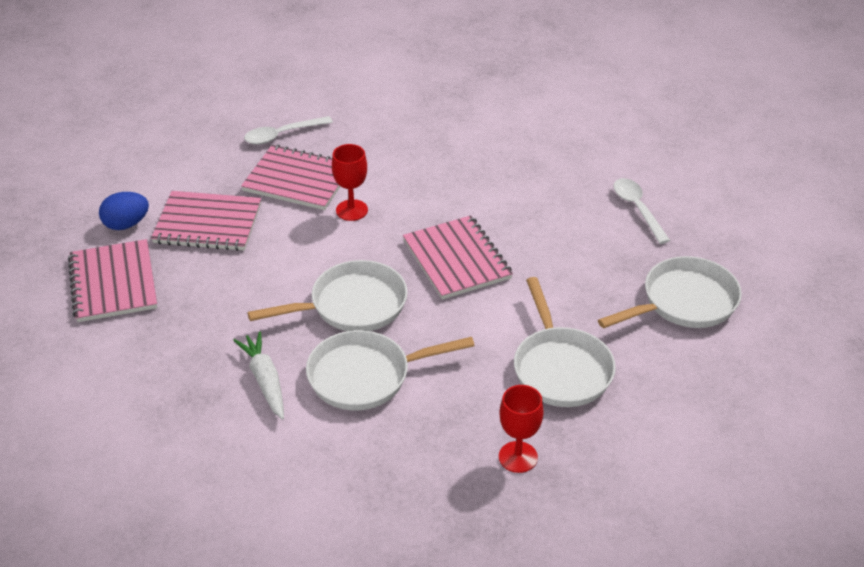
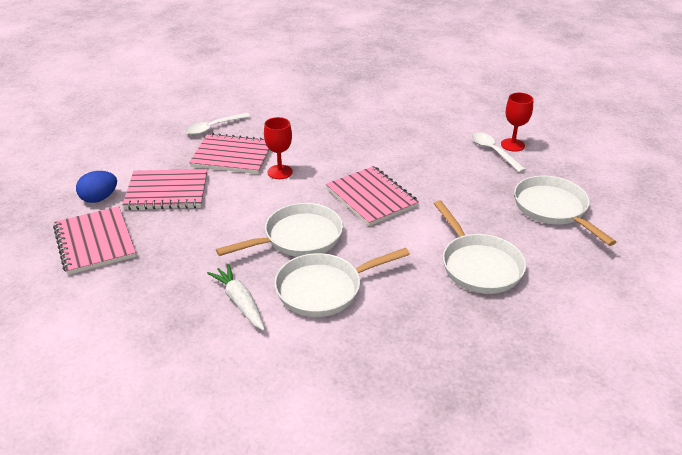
camera: 10 degrees left, 5 degrees down
(518, 457) = (469, 337): red goblet -> red goblet (512, 145)
(684, 302) = (553, 209): white pan -> white pan turned 75 degrees counterclockwise

